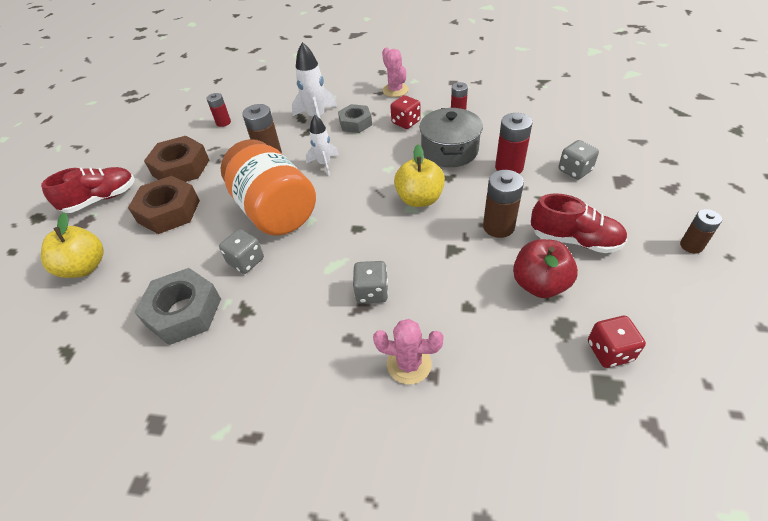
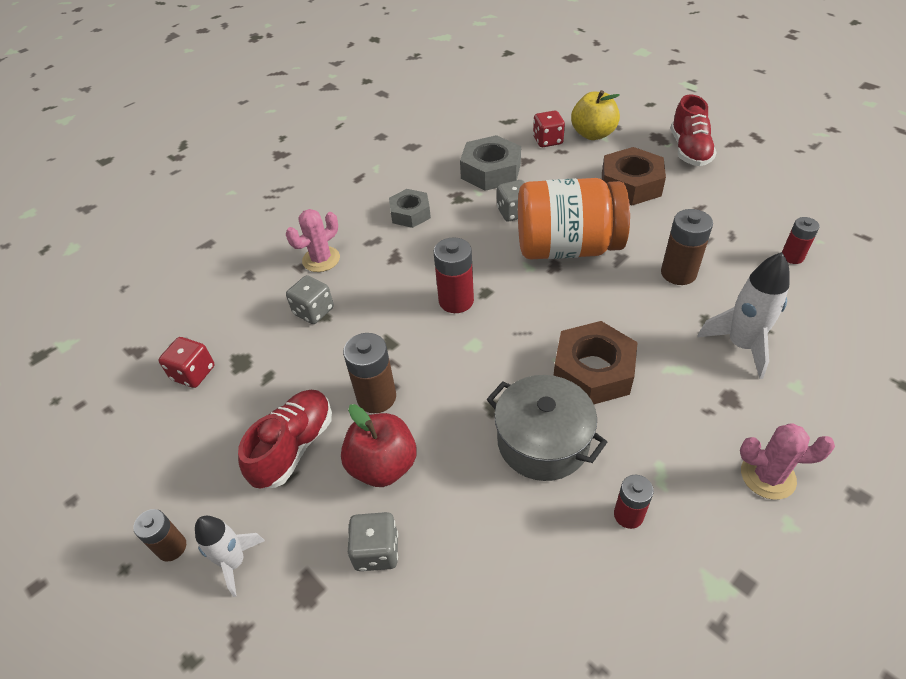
camera: 125 degrees right, 0 degrees up
(181, 168) = (706, 205): brown nut -> brown nut (593, 371)
(324, 164) = (618, 311): white rocket -> white rocket (234, 562)
(355, 123) = (694, 378): grey nut -> grey nut (410, 213)
(372, 292) = (401, 269): grey dice -> grey dice (313, 311)
(406, 122) = (653, 434): red dice -> red dice (547, 140)
(419, 199) = (480, 359): yellow apple -> none
(509, 167) = (452, 481): red battery -> red battery (456, 301)
(539, 284) = (287, 377): red apple -> red apple (383, 465)
(574, 240) = (294, 447): red shoe -> red shoe turned 150 degrees clockwise

